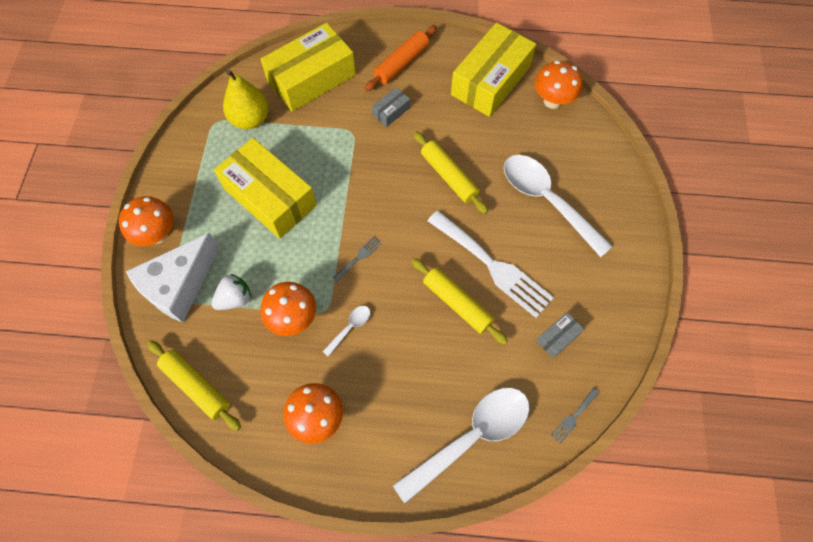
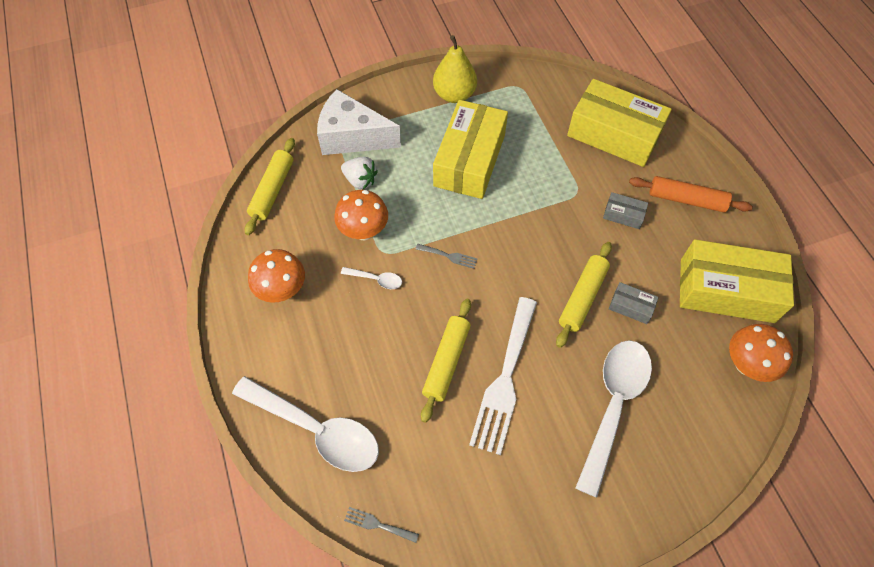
camera: 65 degrees right, 5 degrees down
(158, 234) = (389, 100): orange mushroom -> none
(250, 119) = (538, 109): yellow pear -> yellow pear (454, 95)
(558, 337) = (458, 476): grey box -> grey box (631, 307)

